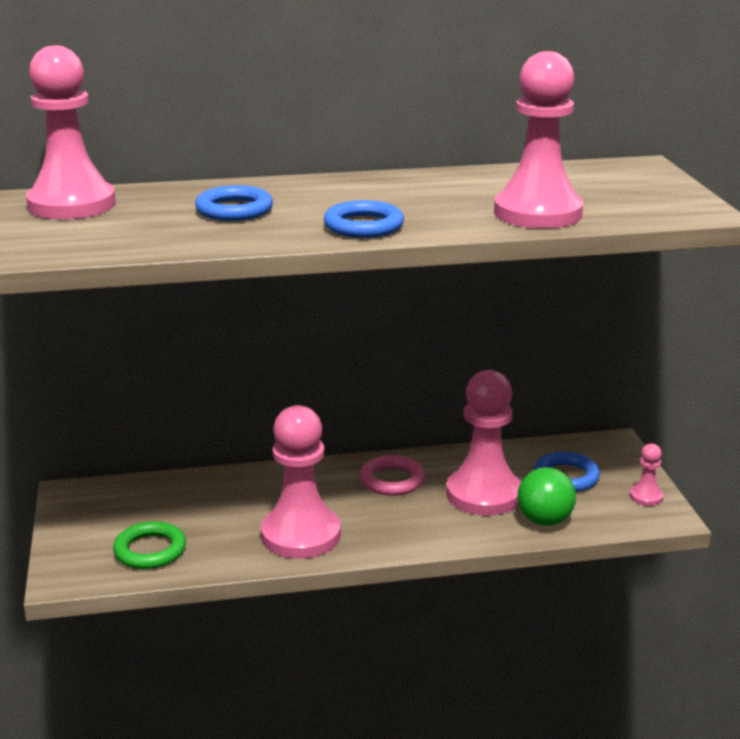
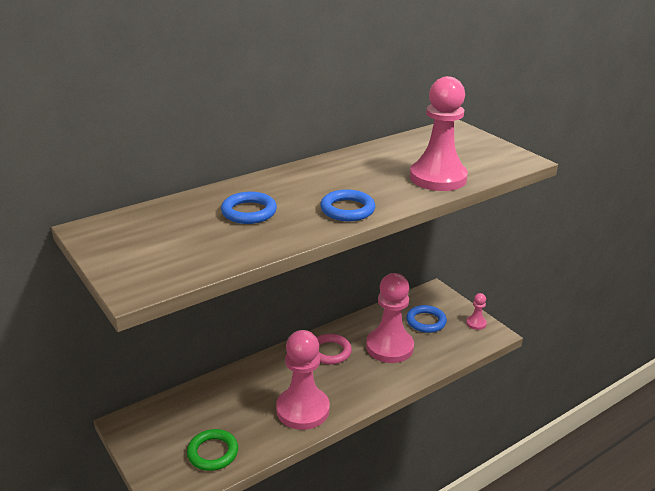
camera: 25 degrees left, 5 degrees up
(71, 204) = (126, 230): pink pawn -> none
(544, 520) = (435, 356): green ball -> none

